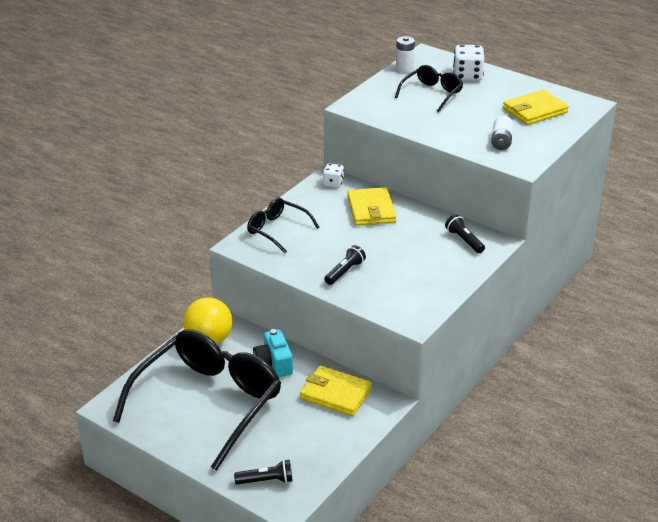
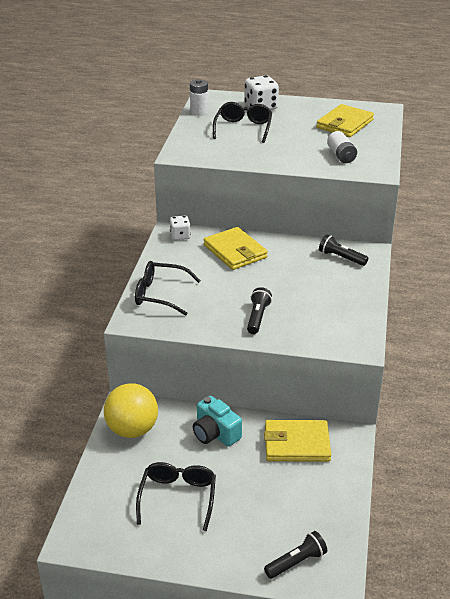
camera: 25 degrees left, 0 degrees up
(208, 402) = (178, 497): black glasses -> black glasses, size x0.48

